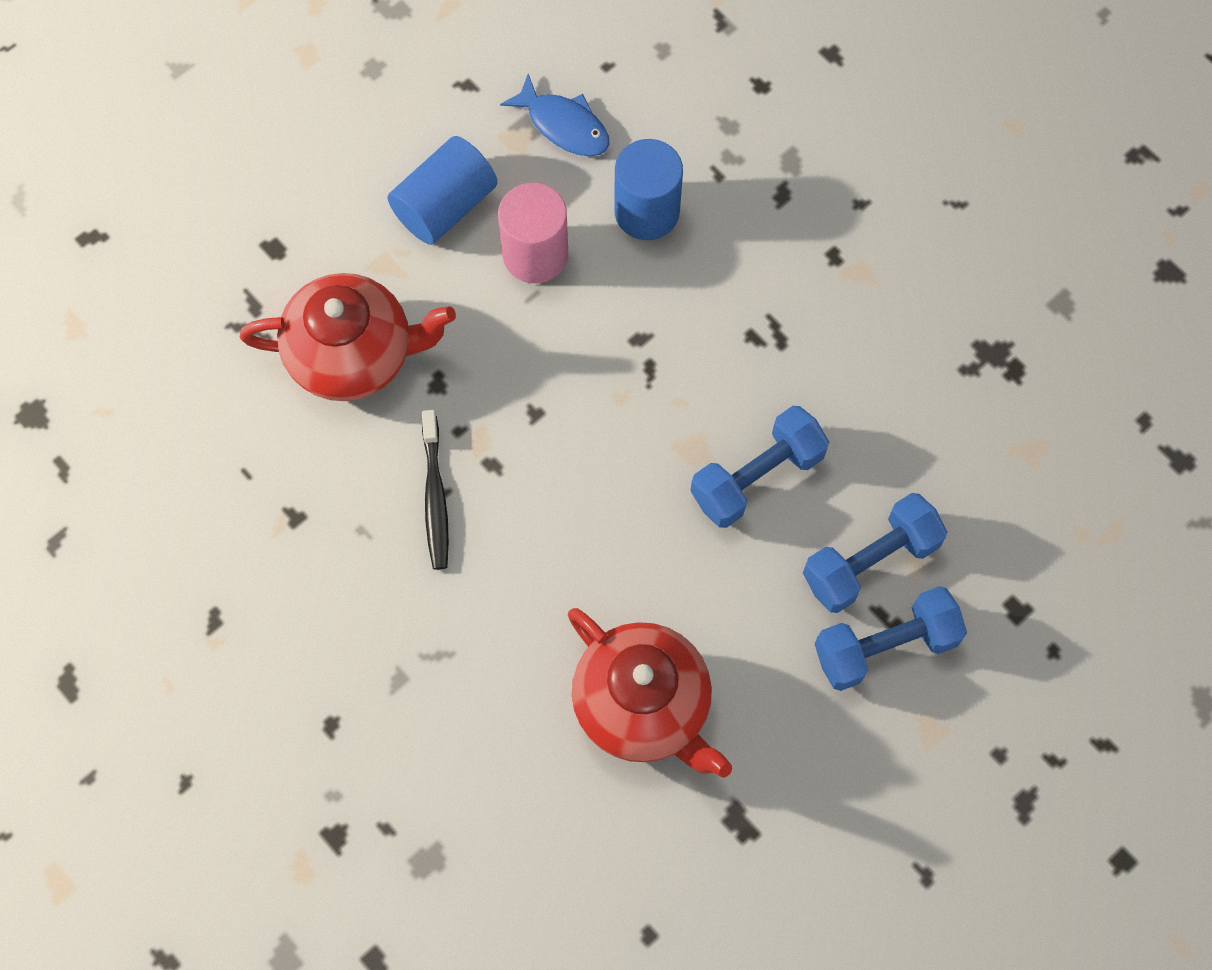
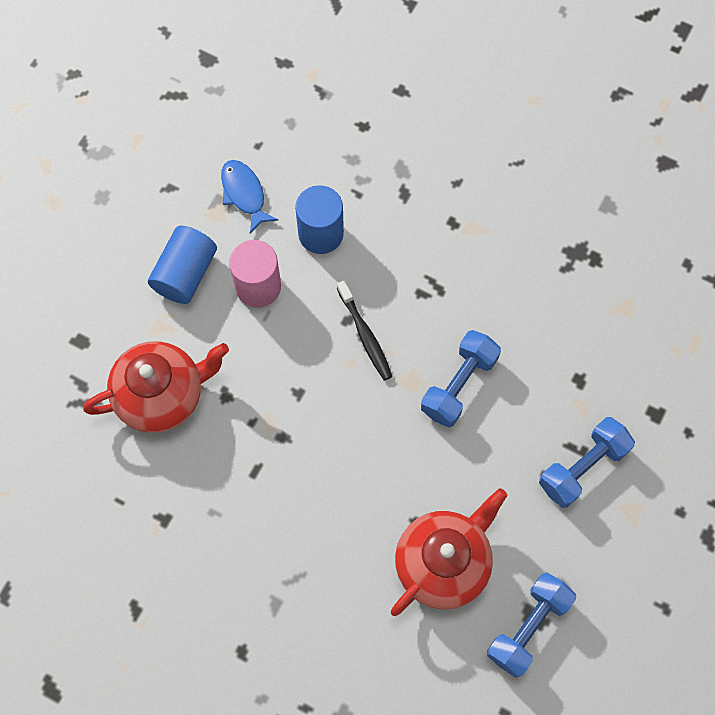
camera: 20 degrees left, 0 degrees up
(435, 496) = (253, 472): black toothbrush -> black toothbrush (365, 335)
(564, 125) = (244, 194): blue fish -> blue fish turned 135 degrees counterclockwise
(644, 706) = (443, 563): red teapot -> red teapot turned 75 degrees counterclockwise
(870, 562) = (552, 415): blue dumbbell -> blue dumbbell (528, 627)

